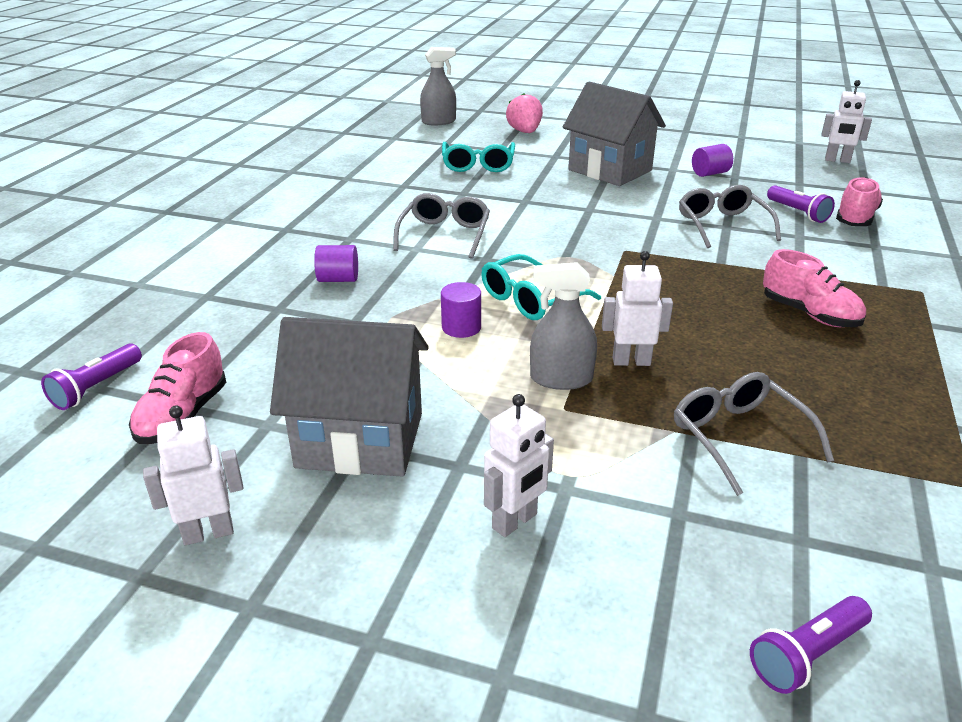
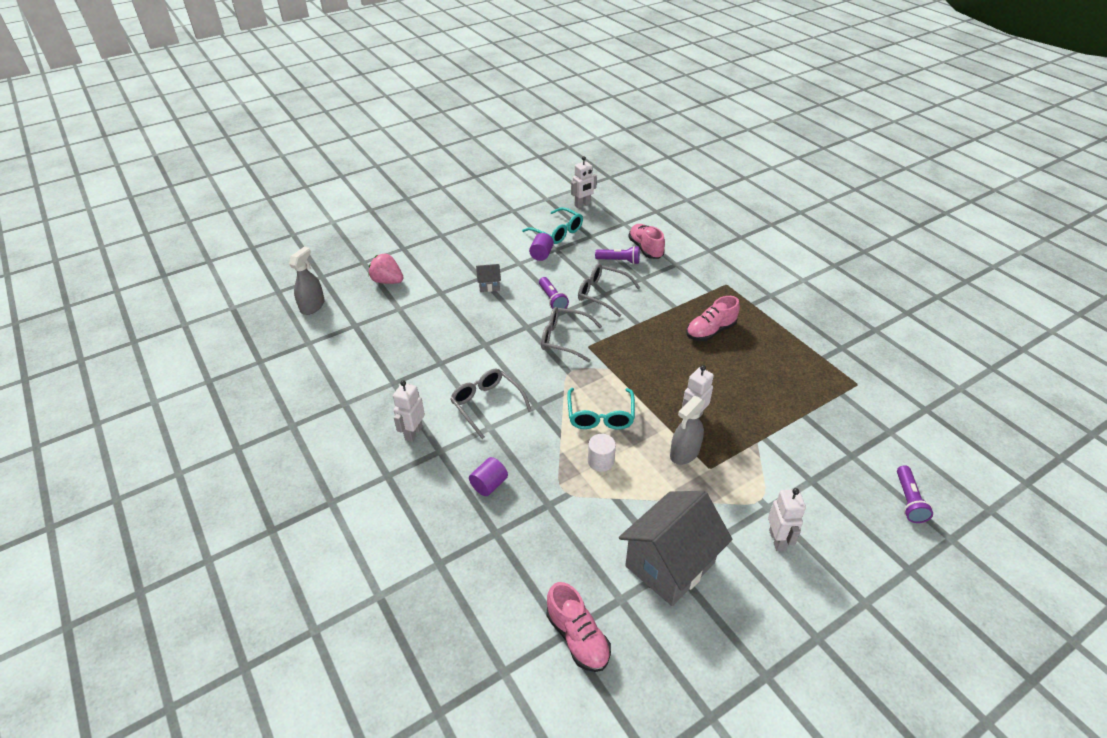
camera: 50 degrees left, 10 degrees up
(96, 387) = (503, 672): purple flashlight -> purple flashlight (552, 300)
(208, 533) = (698, 670): white robot -> white robot (413, 433)
(461, 327) = (600, 461): purple cylinder -> white cylinder
(478, 165) = (408, 331): turquoise glasses -> turquoise glasses (557, 232)
(609, 170) = (489, 286): grey house -> grey house, size x0.43
(739, 437) = (778, 425): grey glasses -> grey glasses (564, 339)
(809, 314) = (710, 331): pink shoe -> pink shoe turned 150 degrees clockwise

